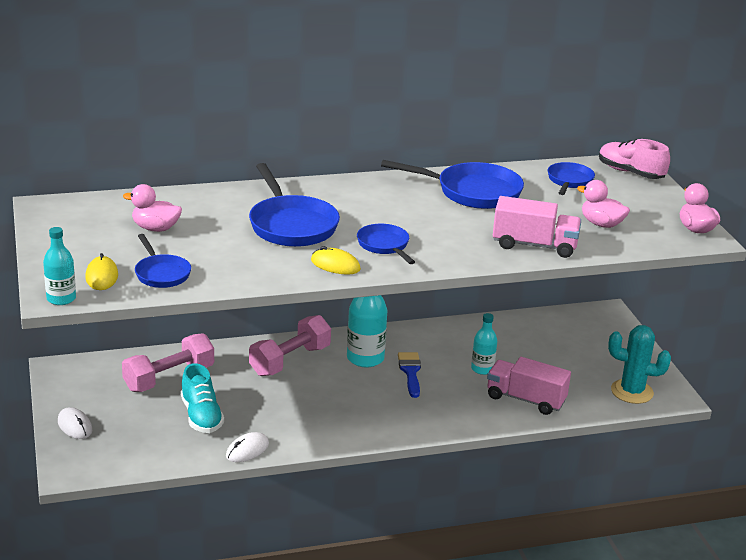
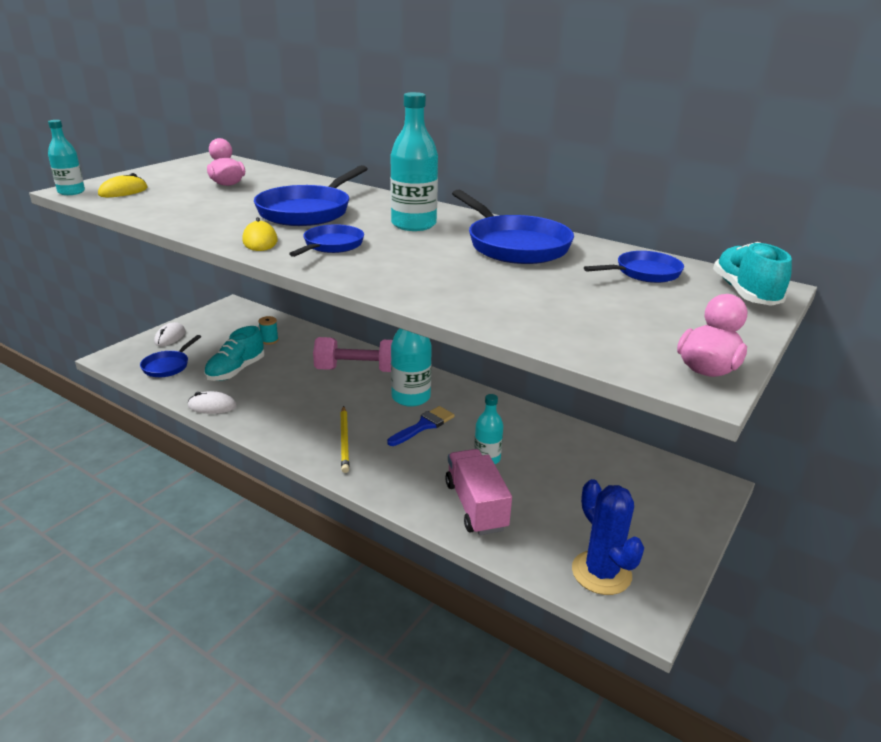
camera: 50 degrees right, 0 degrees up
(161, 274) = (153, 202): blue pan -> blue pan (168, 366)
(169, 378) = (269, 340): pink dumbbell -> turquoise spool
(383, 203) = (413, 224): none -> turquoise bottle
(384, 412) = (344, 440): none -> yellow pencil
(534, 245) = (460, 298): pink truck -> none
(601, 224) = (586, 314): pink duck -> none
(630, 173) = (745, 293): pink shoe -> turquoise shoe
(632, 392) = (601, 573): turquoise cactus -> blue cactus

